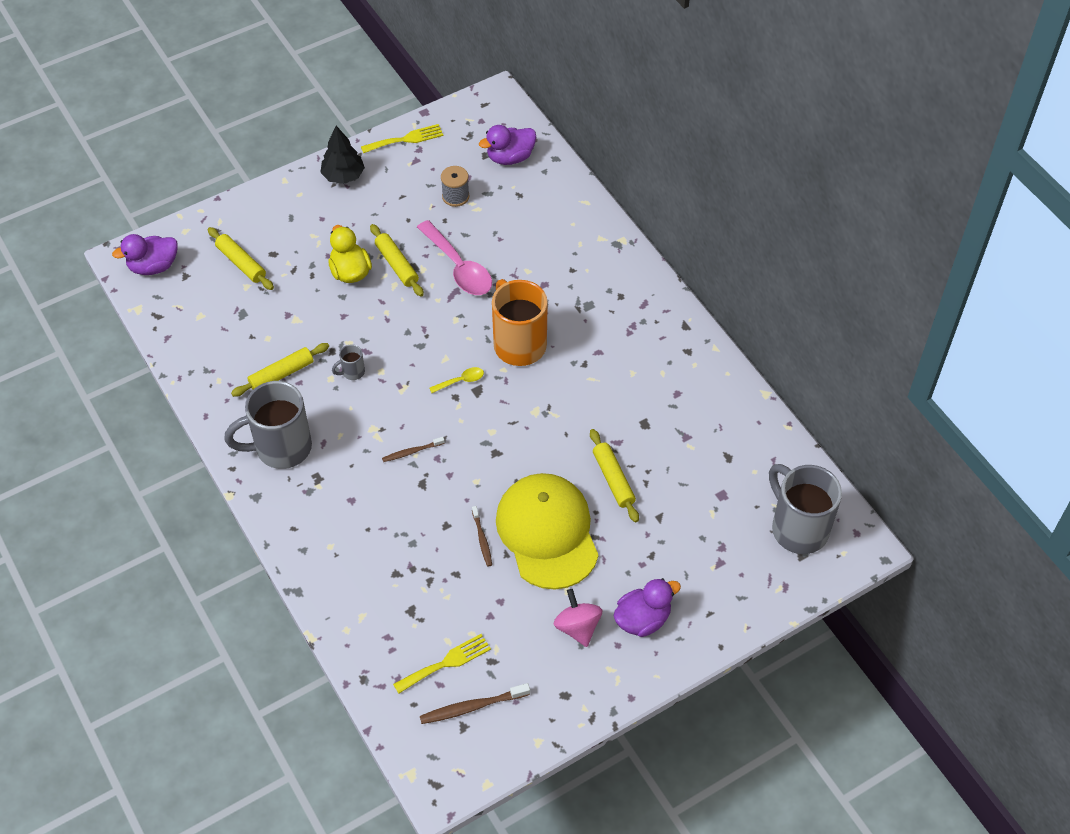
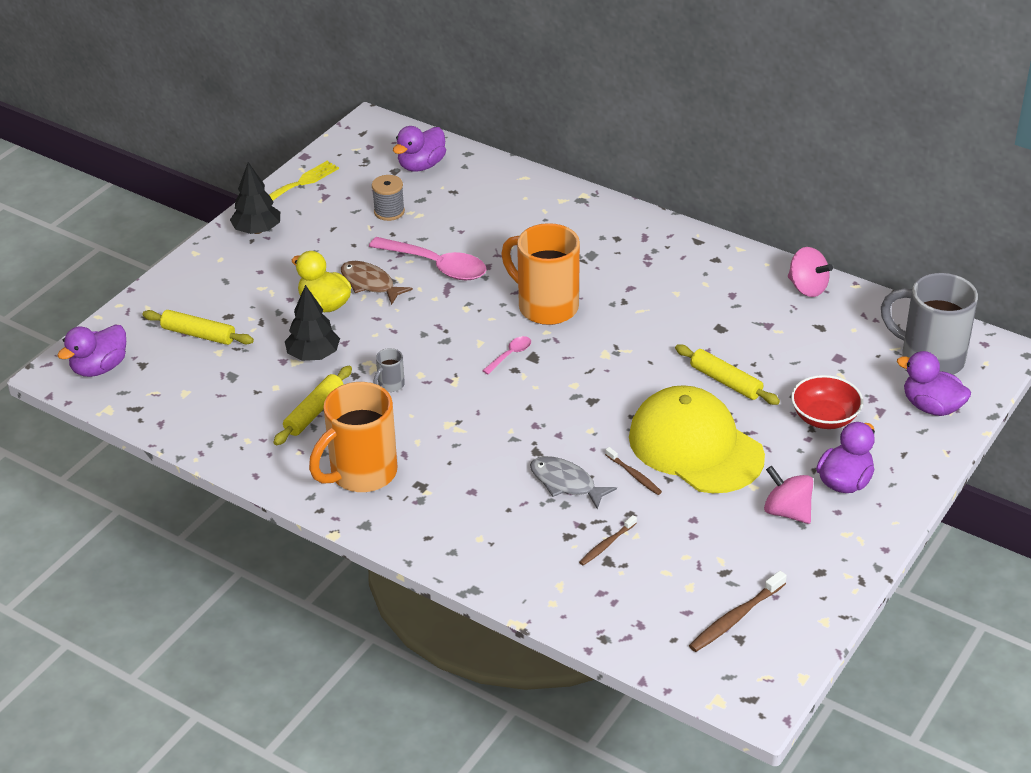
camera: 25 degrees left, 15 degrees down
(281, 448) = (361, 474): grey mug -> orange mug
(313, 319) = (313, 355): none -> black tree
(397, 265) = (370, 284): yellow rolling pin -> brown fish
(412, 452) = (505, 429): brown toothbrush -> brown toothbrush (607, 544)
(425, 523) = (566, 483): none -> grey fish
(446, 663) = (679, 591): yellow fork -> none
(460, 381) = (510, 355): yellow spoon -> pink spoon
(669, 549) = (824, 417): none -> red bowl
(744, 412) = (807, 288): none -> pink spinning top
(765, 577) = (931, 407): none -> purple duck

